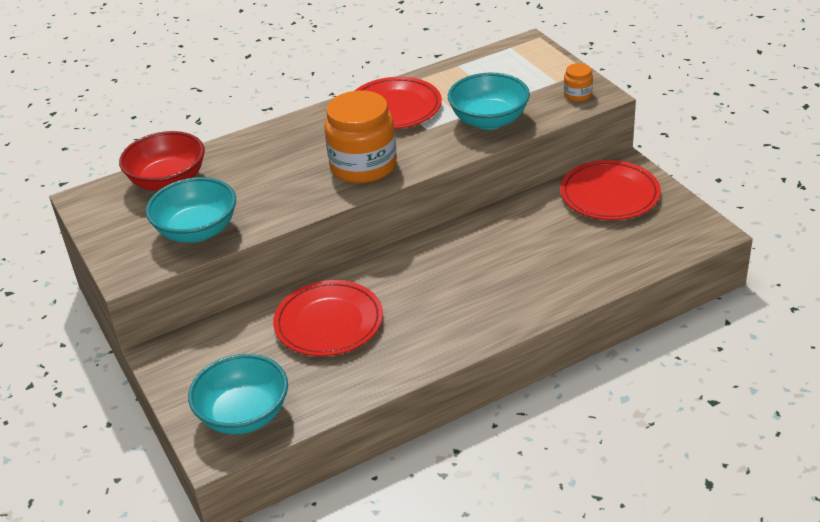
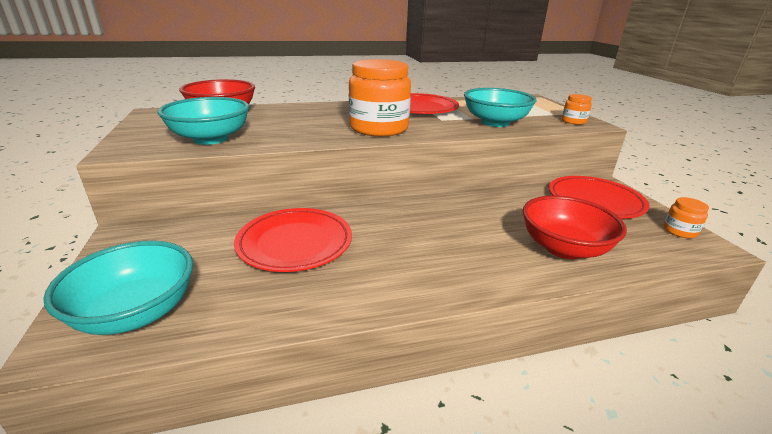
camera: 10 degrees right, 10 degrees down
(576, 267) = (563, 248): none -> red bowl
(686, 218) = (679, 231): none -> orange jar

